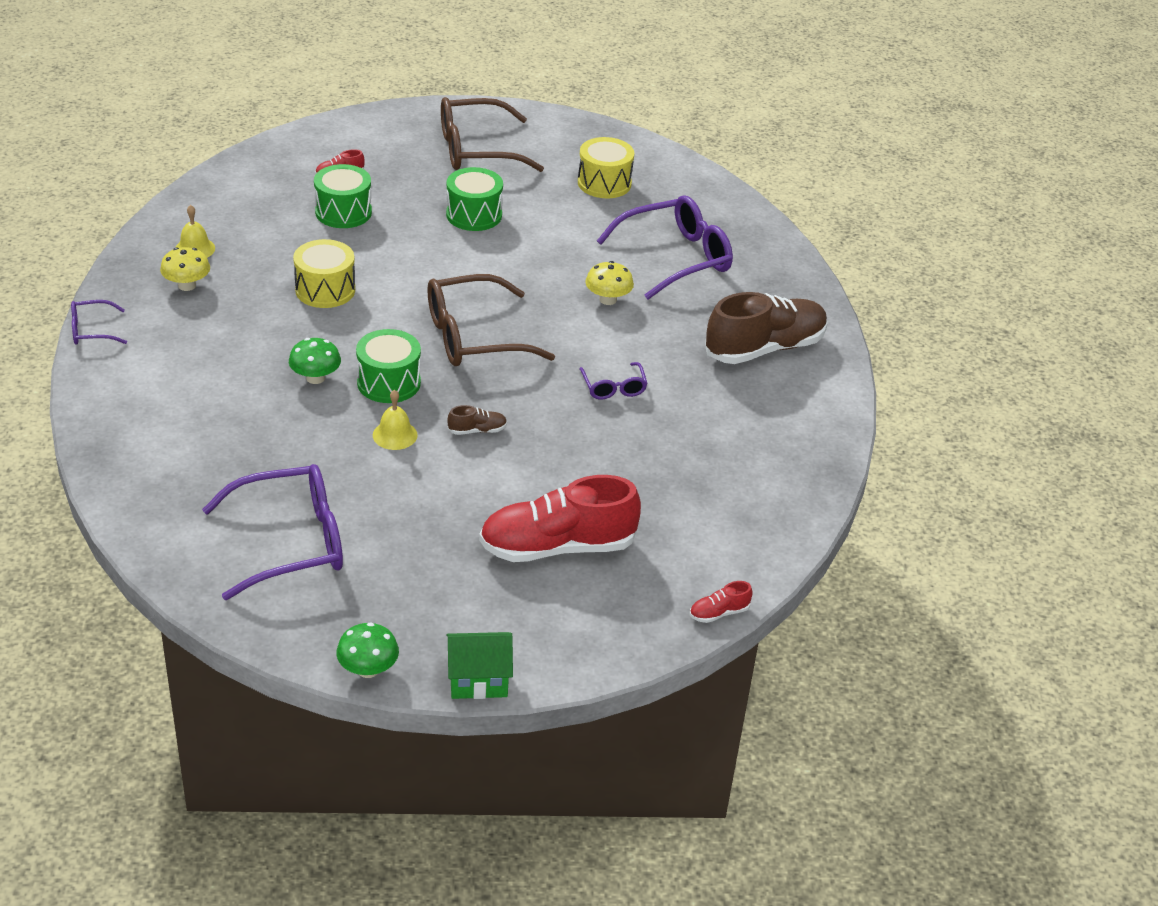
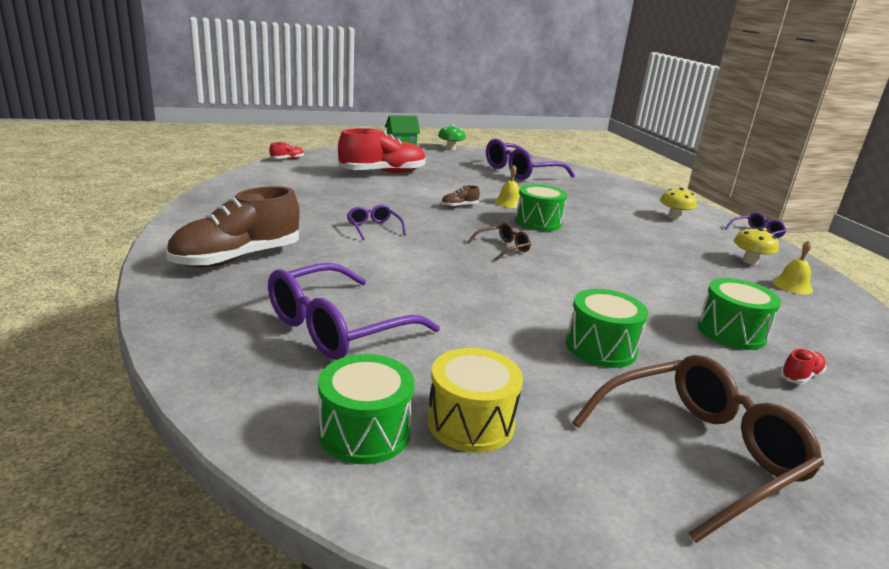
camera: 165 degrees right, 15 degrees down
(315, 378) = (587, 222): green mushroom -> none
(325, 290) = (651, 267): yellow drum -> none
(473, 337) = (503, 248): brown glasses -> brown glasses, size x0.49
(608, 299) = (402, 281): yellow mushroom -> yellow mushroom (674, 217)
(669, 188) = (365, 432): none -> green drum

